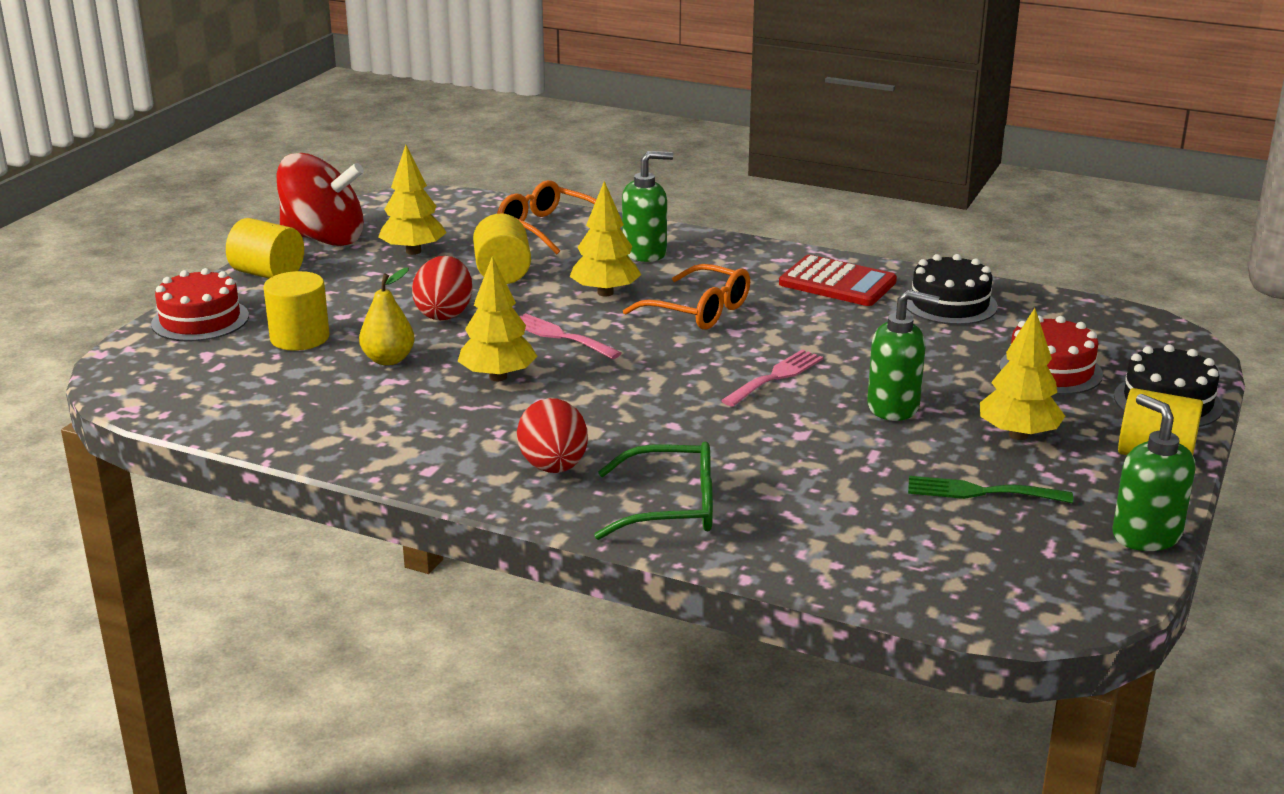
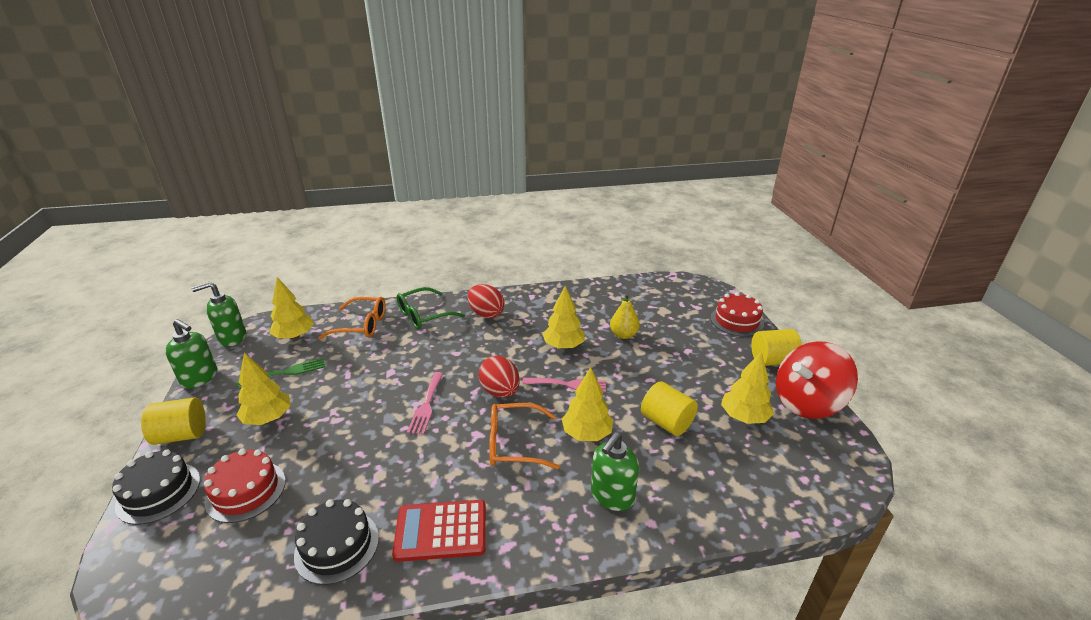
camera: 145 degrees right, 5 degrees up
(299, 338) = (679, 330): yellow cylinder -> none
(444, 314) = (645, 373): red egg -> red egg (500, 391)
(547, 228) = (712, 491): orange glasses -> orange glasses (362, 325)
(894, 407) = (347, 410): green soap dispenser -> green soap dispenser (232, 338)
(953, 557) = (294, 336): none -> yellow tree

